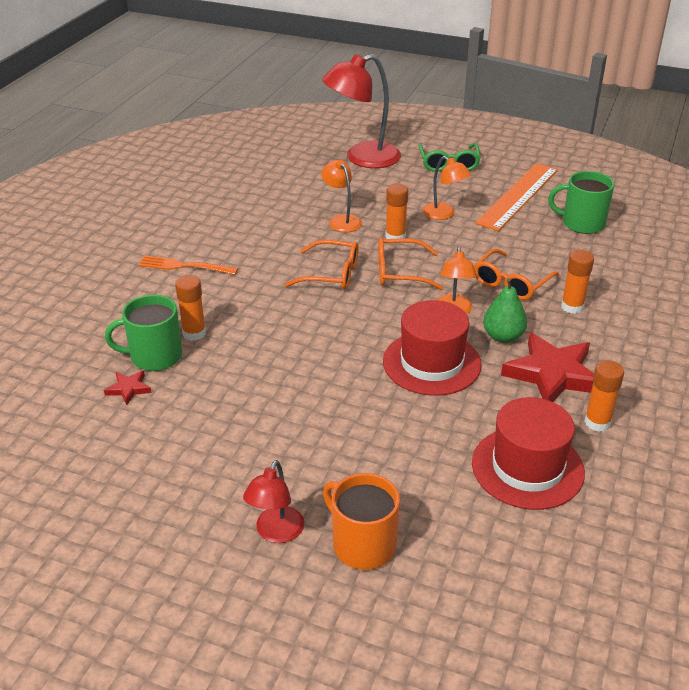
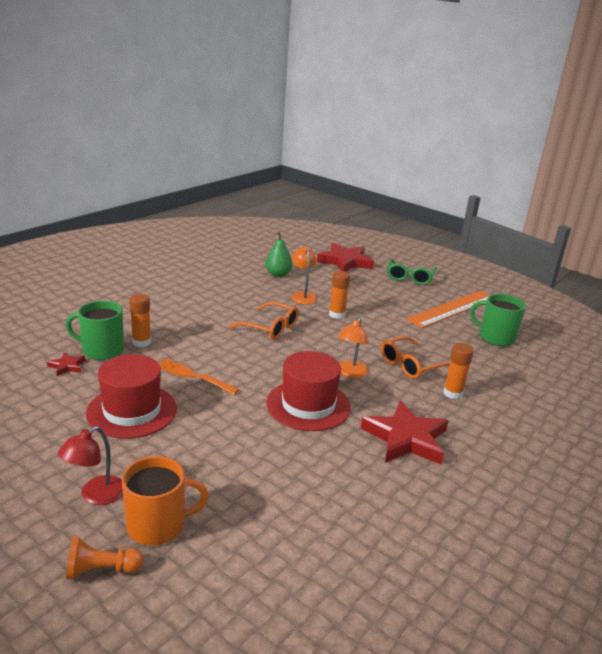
camera: 15 degrees right, 10 degrees down
(183, 266) = (166, 299): orange fork -> orange fork (193, 376)
(338, 608) = (101, 570): none -> orange pawn
(362, 158) = (345, 262): red lamp -> red star
(362, 545) = (158, 525): orange mug -> orange mug turned 105 degrees clockwise
(399, 272) = (324, 338): orange glasses -> none
(444, 214) = (385, 308): orange lamp -> none
(503, 336) = (380, 400): green pear -> green pear (278, 274)
(527, 467) = (339, 504): red hat -> red hat (132, 411)
(597, 422) = (424, 485): orange glue stick -> none

